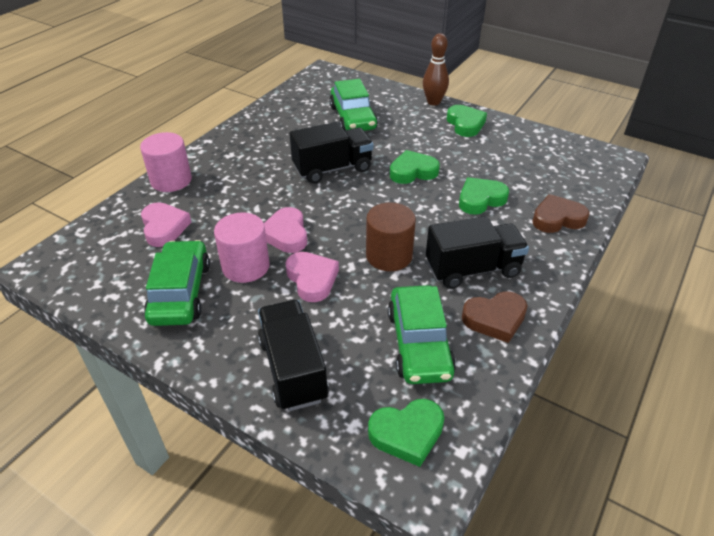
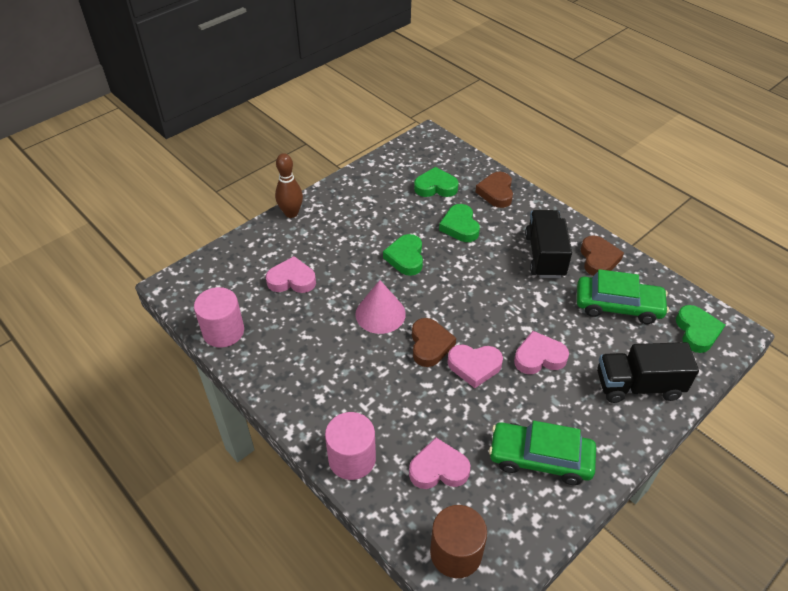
camera: 75 degrees left, 5 degrees up
(245, 266) = (513, 403): pink cylinder -> pink cylinder (223, 331)
(304, 203) = (430, 345): none -> brown heart
(332, 169) = (380, 314): black truck -> pink cone
(353, 118) = (292, 280): green car -> pink heart
(389, 255) = (519, 301): brown cylinder -> brown cylinder (456, 553)
(465, 124) = (342, 203): green heart -> green heart (435, 187)

